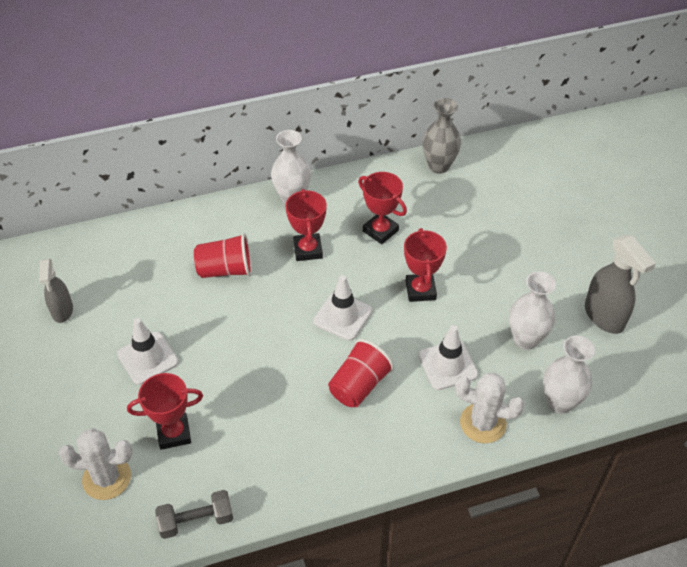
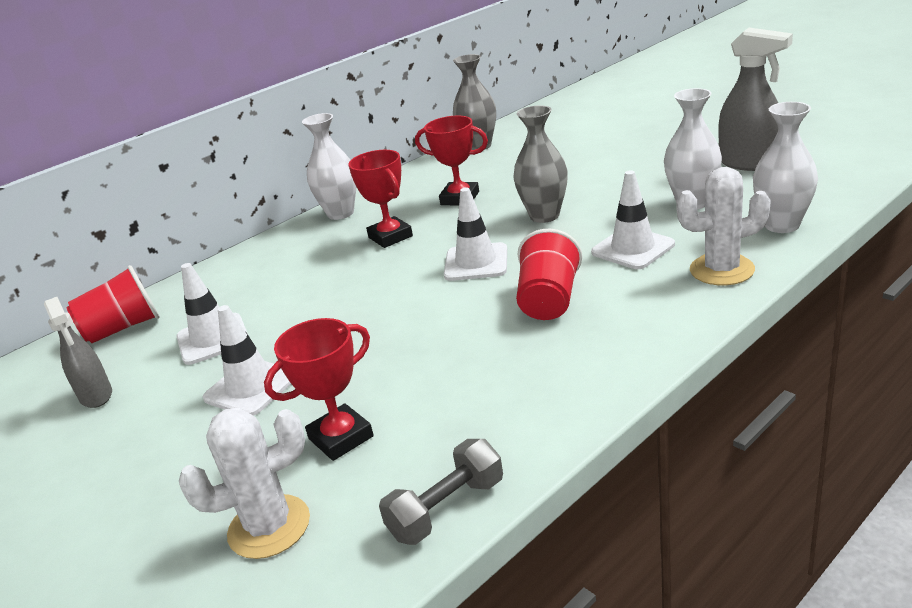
camera: 20 degrees left, 20 degrees down
(147, 296) = (213, 339): none -> white traffic cone
(226, 270) = (302, 284): red cup -> red cup (123, 328)
(420, 290) = (544, 216): red trophy -> grey vase

